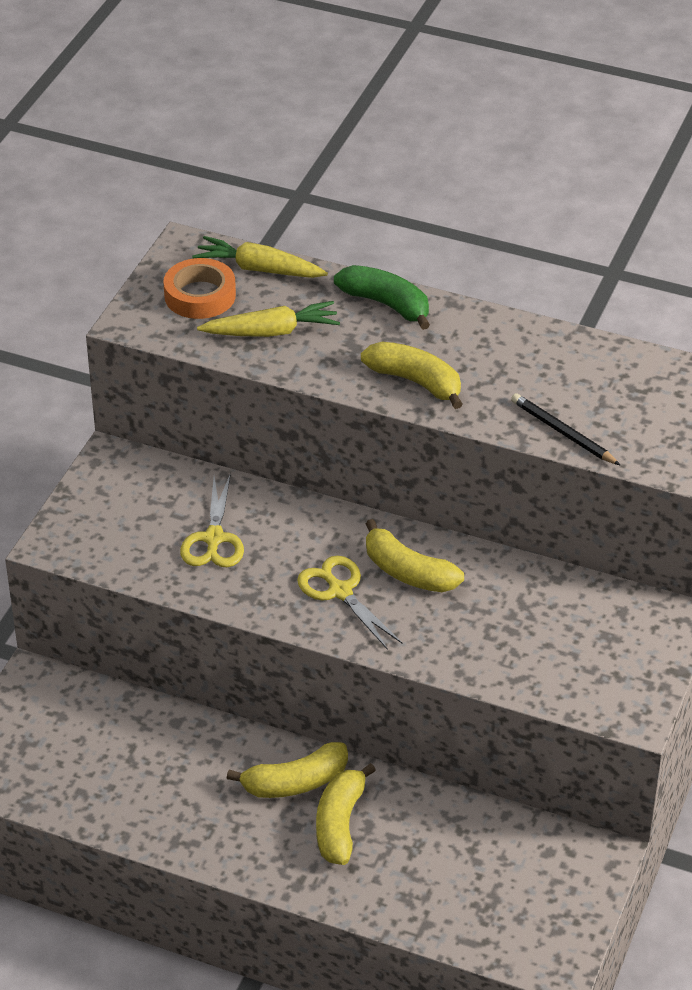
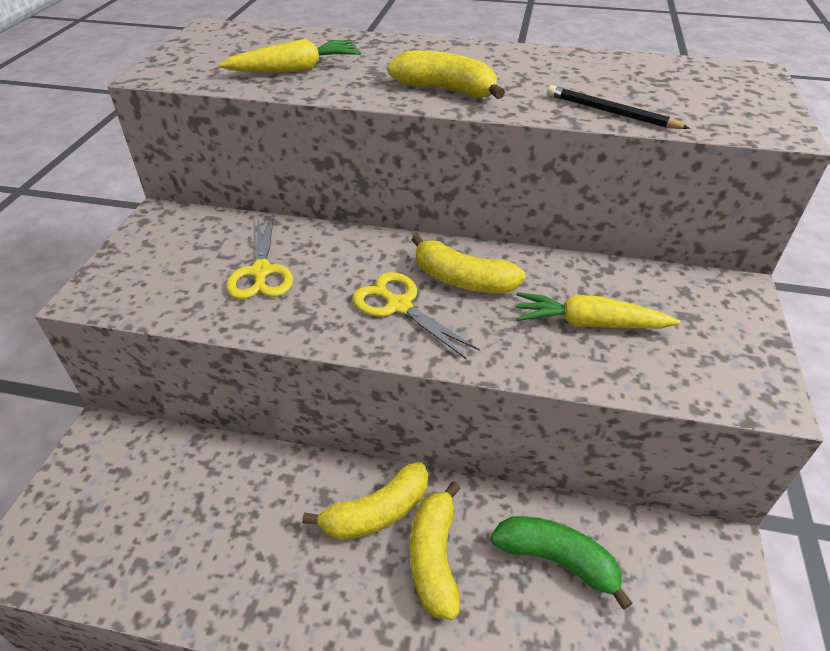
camera: 10 degrees left, 0 degrees up
(200, 295) = (224, 53): orange tape -> none
(259, 269) = (279, 36): yellow carrot -> yellow carrot (589, 323)
(386, 304) = (399, 47): green banana -> green banana (557, 560)

